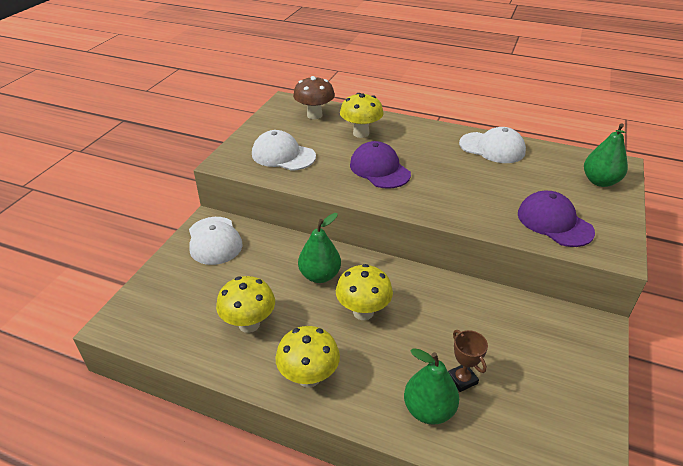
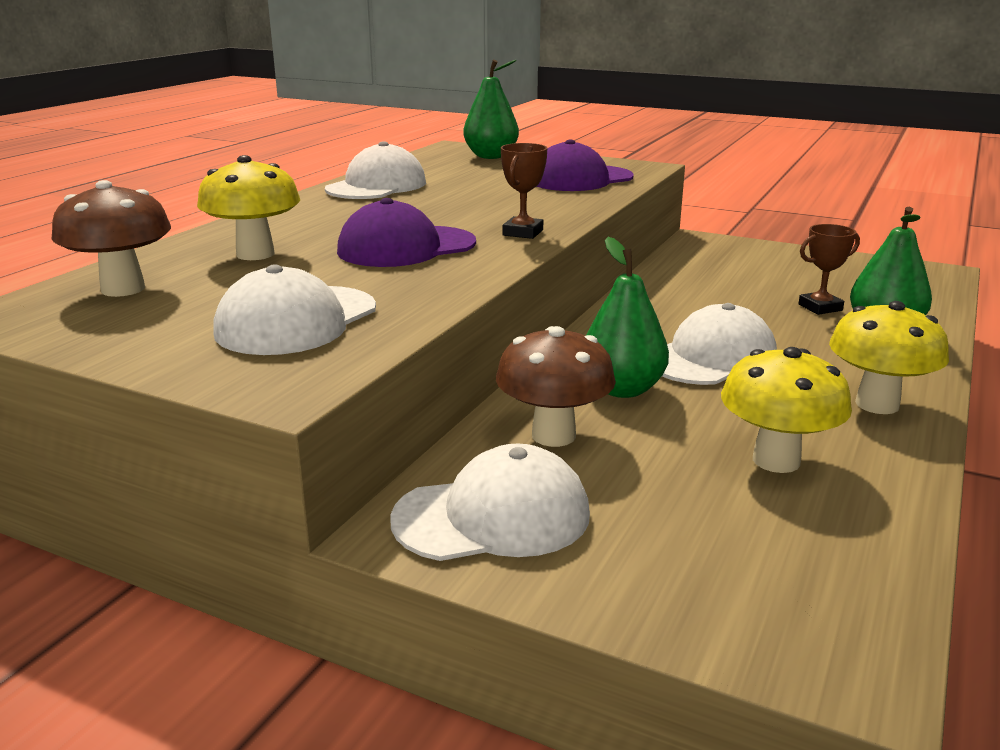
camera: 85 degrees left, 15 degrees down
(273, 254) = (553, 435): none -> brown mushroom
(363, 312) = (711, 358): yellow mushroom -> white cap
(415, 203) = (523, 233): none -> brown trophy

